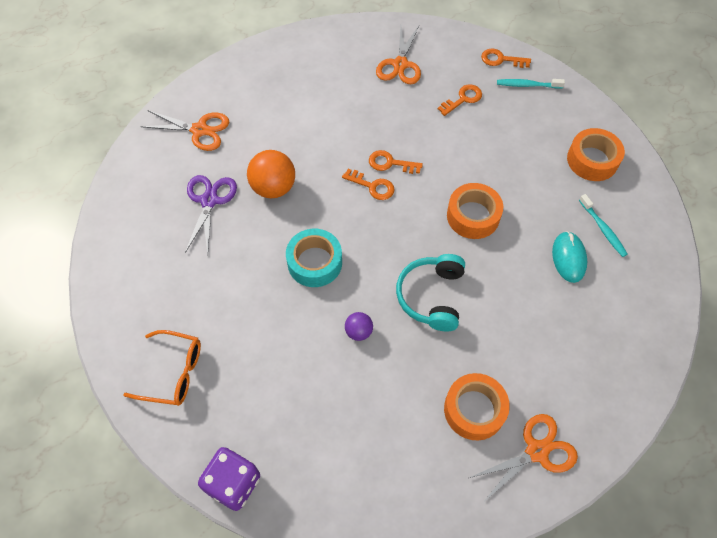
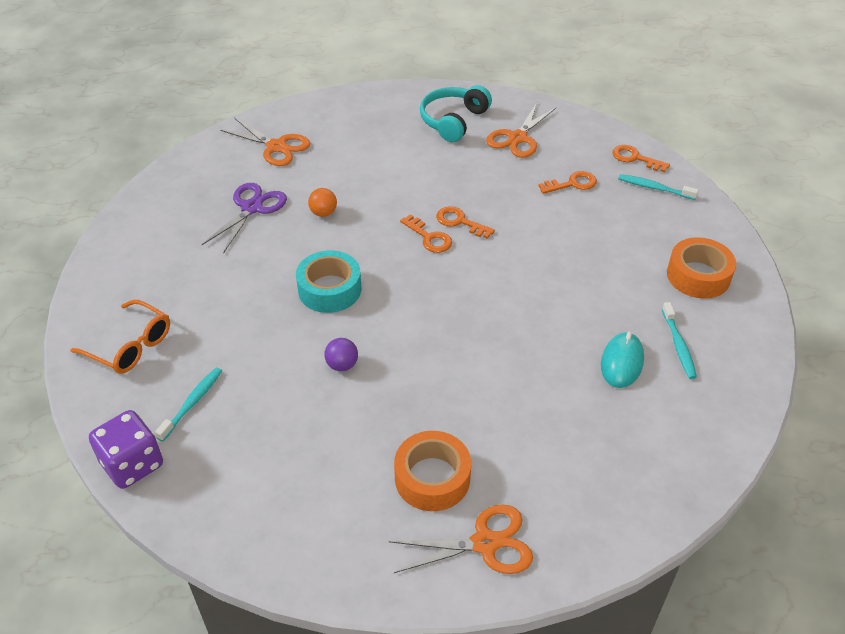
camera: 20 degrees right, 15 degrees down
(254, 409) = (192, 403): none -> turquoise toothbrush
(273, 187) = (323, 213): orange ball -> orange ball, size x0.54
(431, 296) = (440, 355): turquoise headphones -> turquoise headphones (453, 121)
(473, 216) = (528, 293): orange tape -> none

